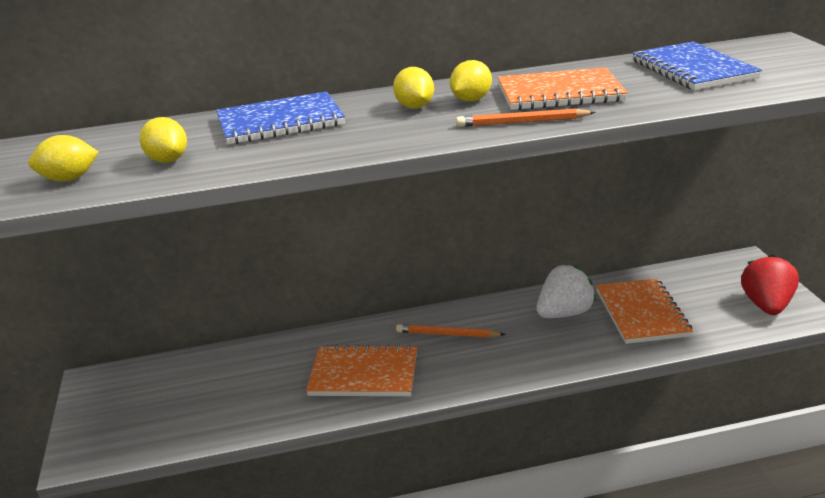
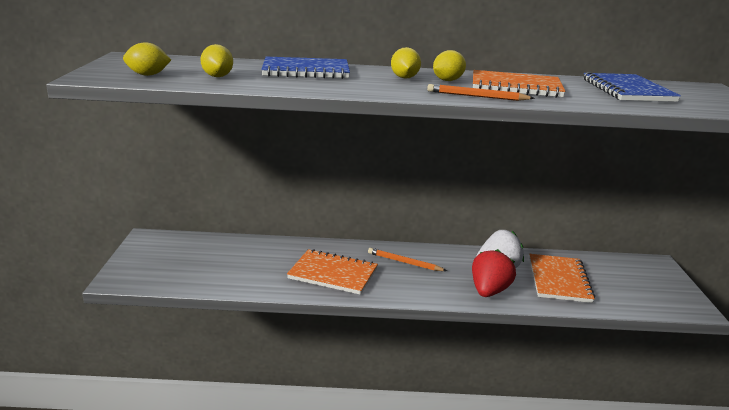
camera: 10 degrees right, 5 degrees down
(766, 305) = (663, 296): red strawberry -> red strawberry (489, 291)

